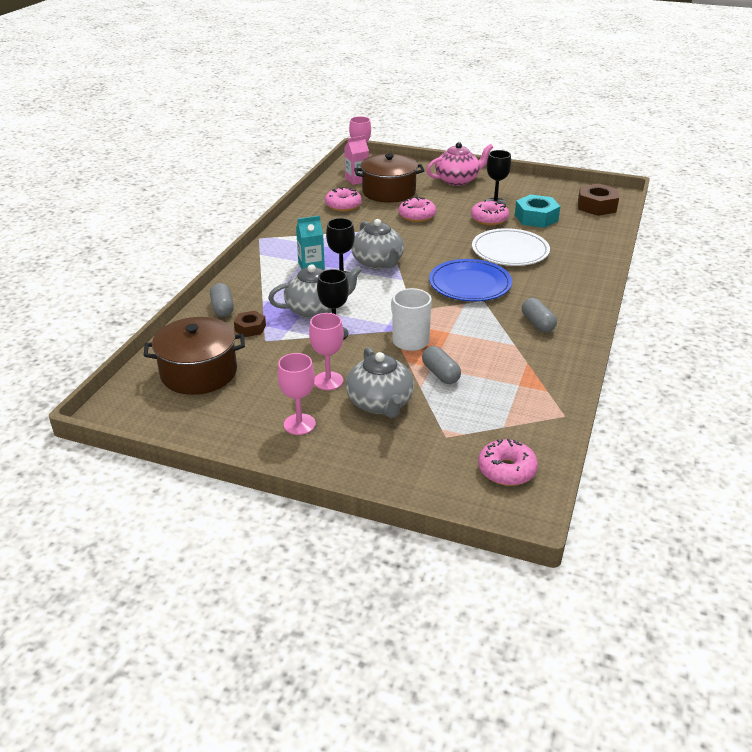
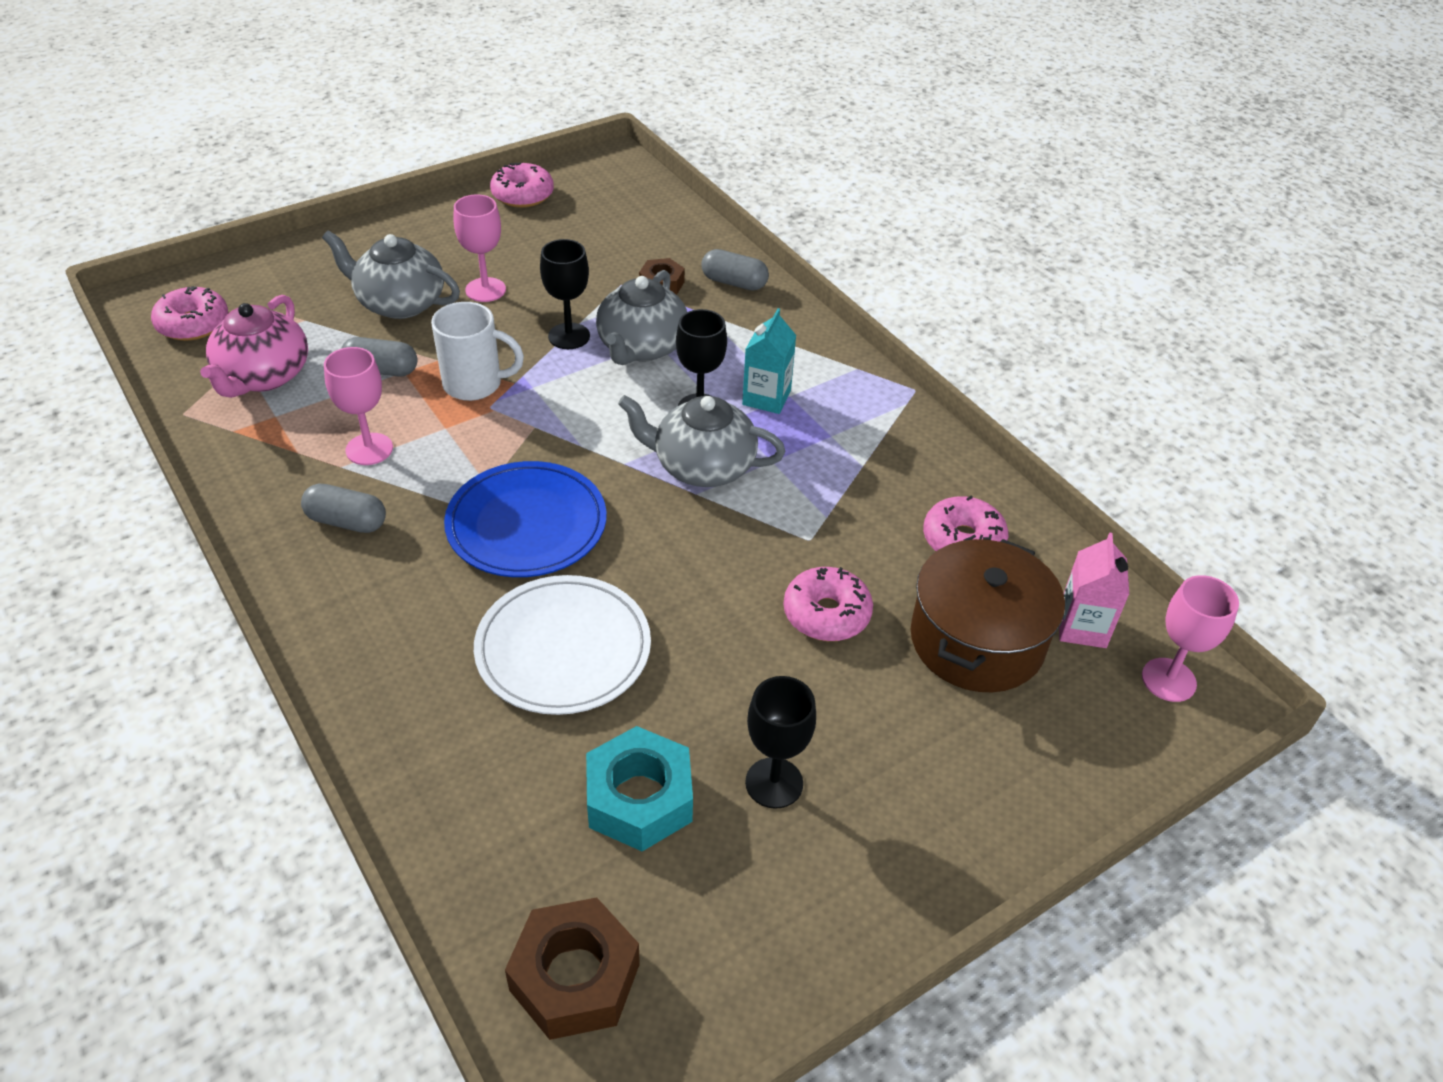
camera: 125 degrees right, 10 degrees up
(199, 373) = (615, 222): brown pot -> none
(299, 424) = (444, 243): pink goblet -> pink goblet (369, 449)
(457, 180) = (951, 802): pink teapot -> pink teapot (263, 376)
(489, 219) = (710, 713): pink donut -> pink donut (523, 195)

